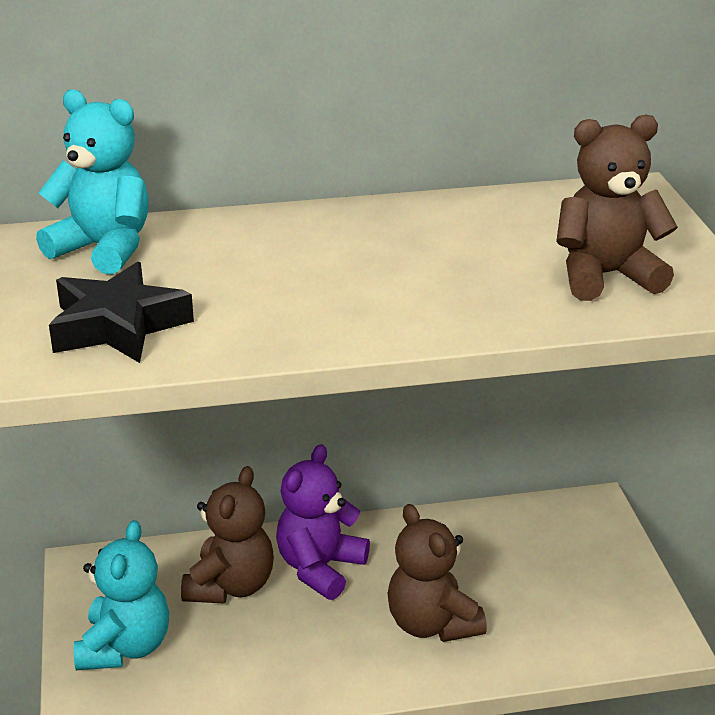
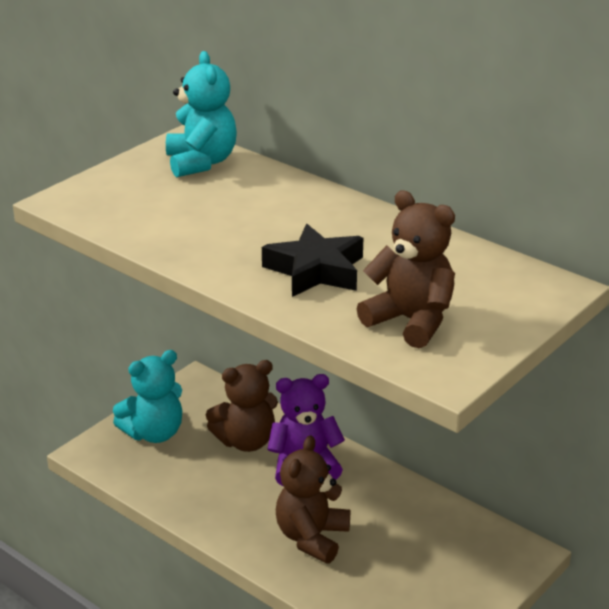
camera: 50 degrees right, 0 degrees up
(118, 326) = (129, 203): black star -> black star (315, 270)

